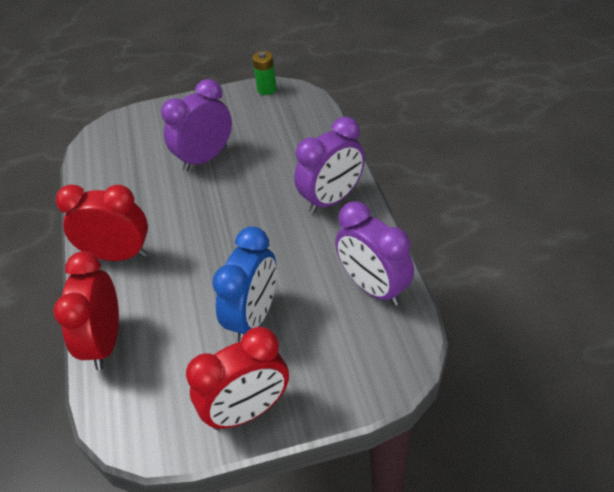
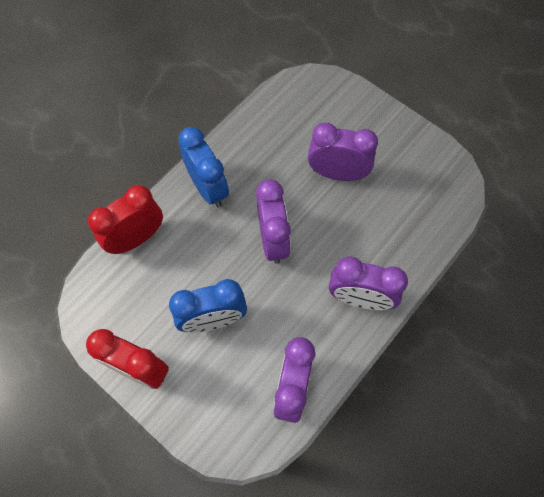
camera: 50 degrees right, 20 degrees up
(118, 255) = (208, 188): red clock -> blue clock
(220, 232) = (273, 240): none -> purple clock
(267, 89) = (449, 160): green battery -> none

